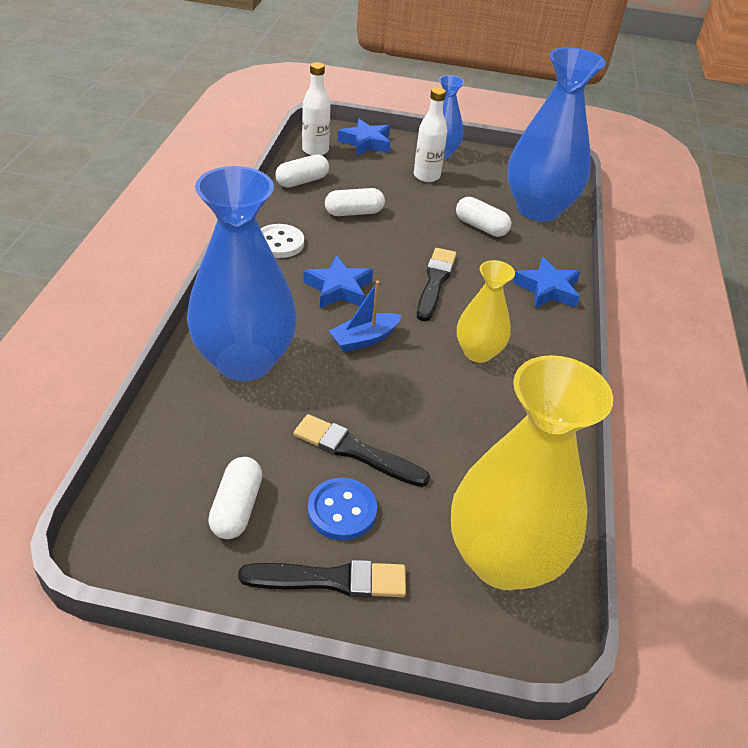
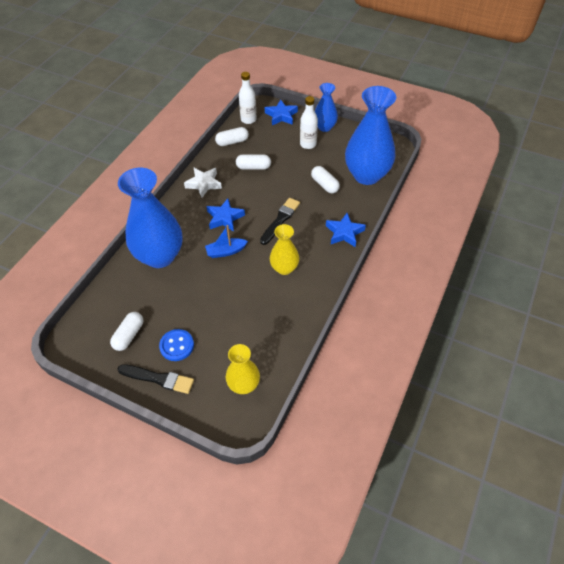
camera: 20 degrees right, 10 degrees up
(279, 243) = (204, 184): white button -> white star
(356, 451) = (195, 316): black brush -> none
(503, 559) = (244, 385): yellow vase -> yellow vase, size x0.53

